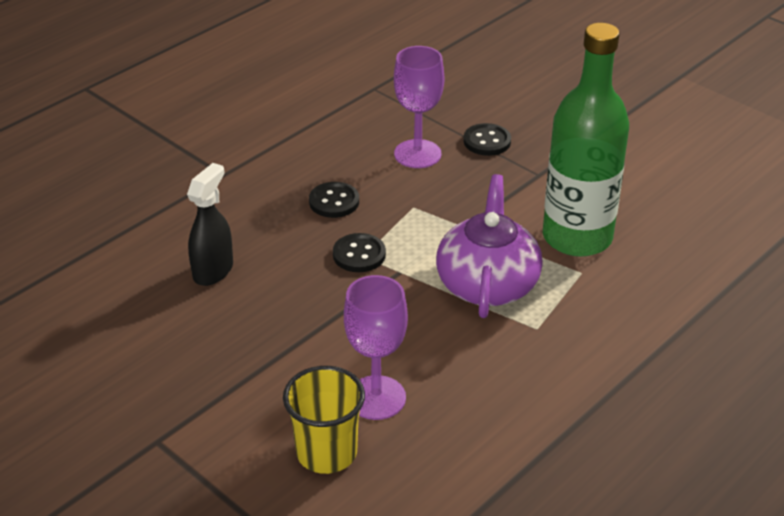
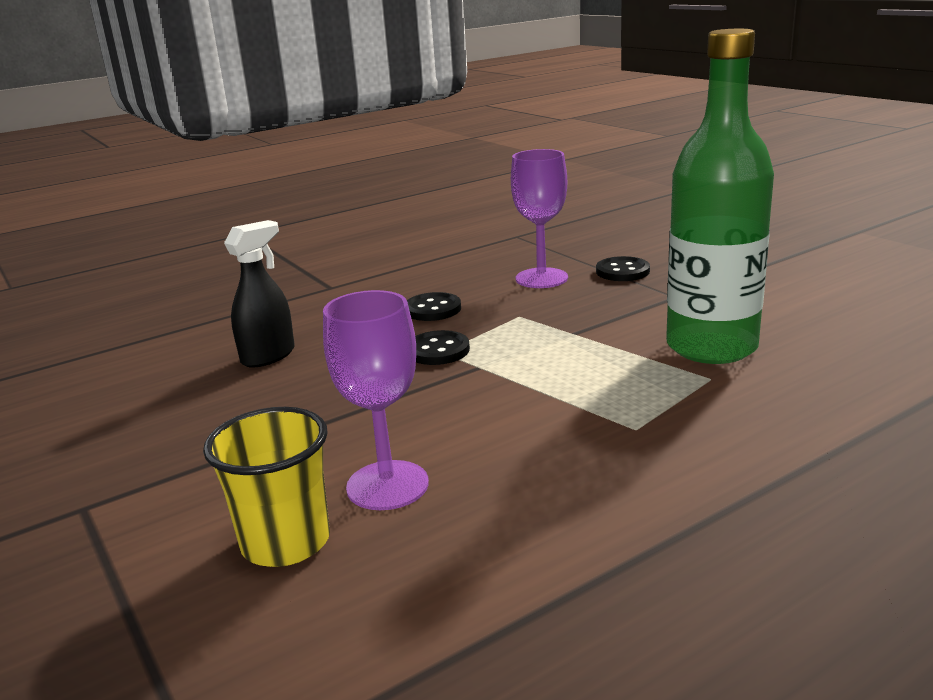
camera: 15 degrees right, 15 degrees down
(487, 284) = (583, 383): purple teapot -> none

